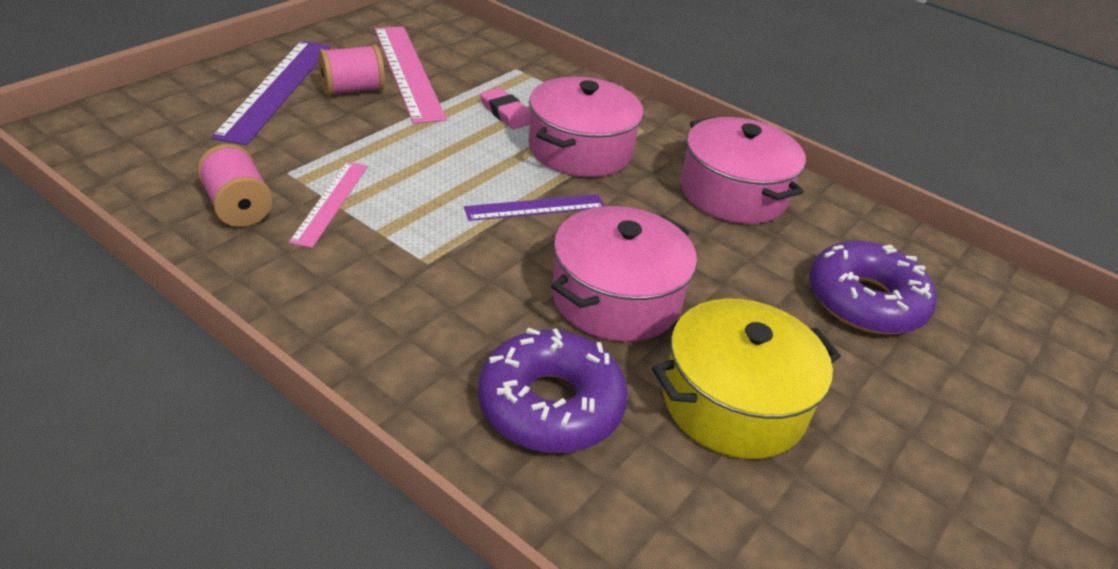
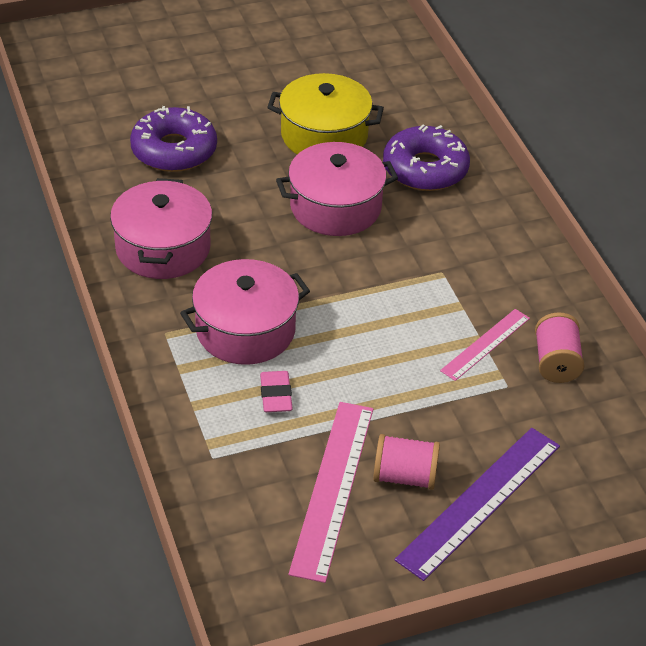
camera: 145 degrees left, 5 degrees up
(535, 207) = (332, 288): purple ruler -> none

